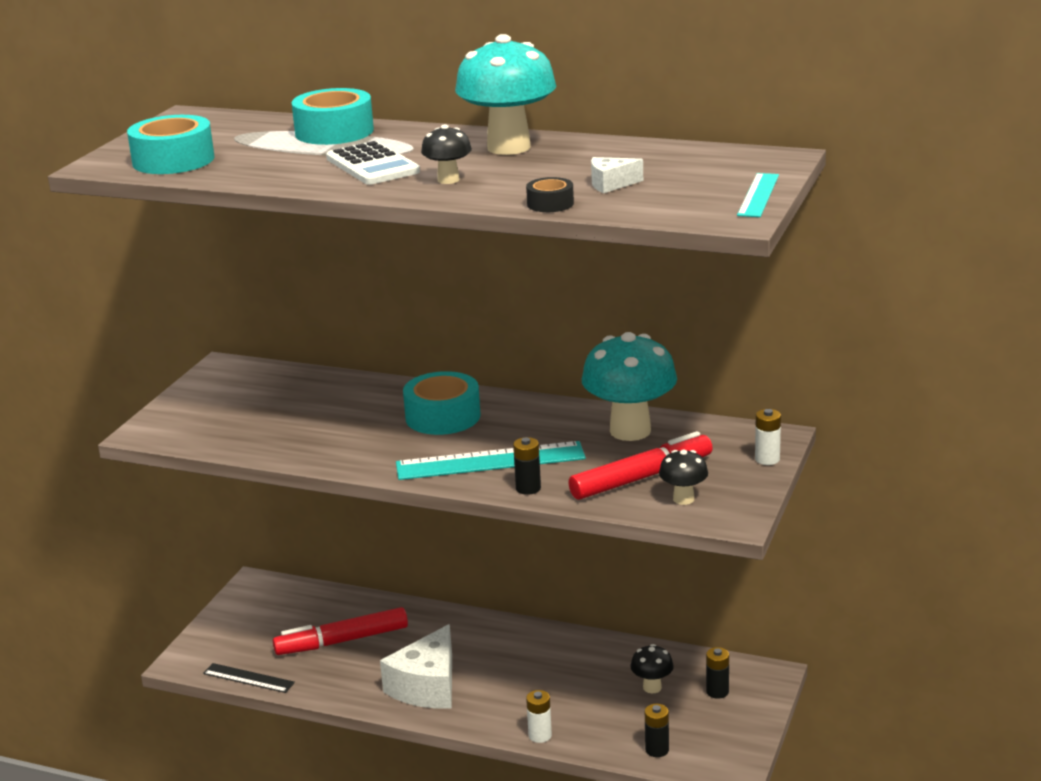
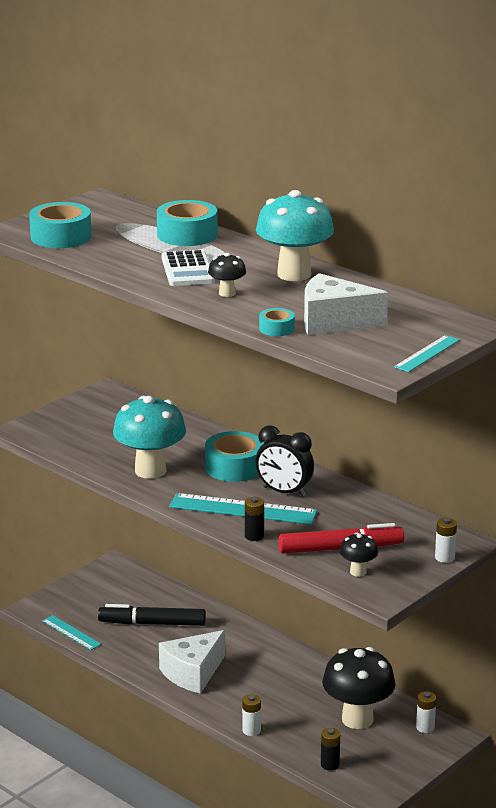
camera: 20 degrees right, 0 degrees up
(248, 678) = (71, 632): black ruler -> turquoise ruler
(342, 641) = (152, 623): red marker -> black marker
(523, 430) = (284, 492): none -> black clock
(550, 204) = (276, 329): black tape -> turquoise tape
(611, 184) = (334, 322): white cheese -> white cheese, size x2.07
(630, 431) = (361, 511): turquoise mushroom -> turquoise mushroom (150, 471)
(652, 687) = (357, 719): black mushroom -> black mushroom, size x2.08
(717, 692) = (404, 736): black battery -> none
(733, 675) = (425, 727): none -> white battery

